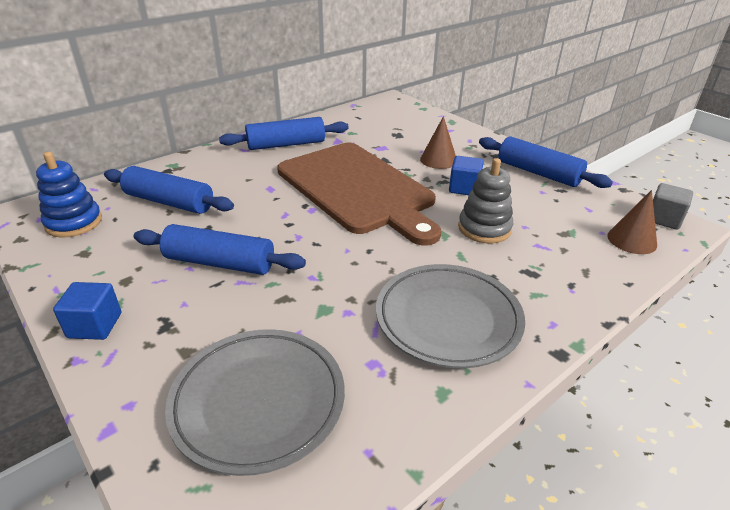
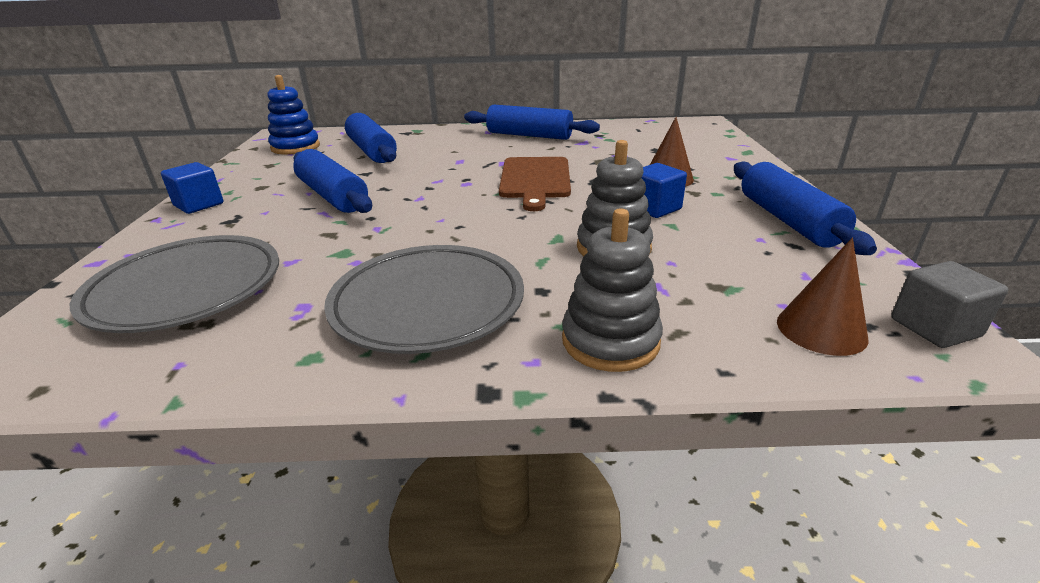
camera: 40 degrees right, 5 degrees down
(357, 189) = (535, 180): brown cutting board -> brown cutting board, size x0.57
(567, 292) = (610, 341): none -> grey stacking toy

